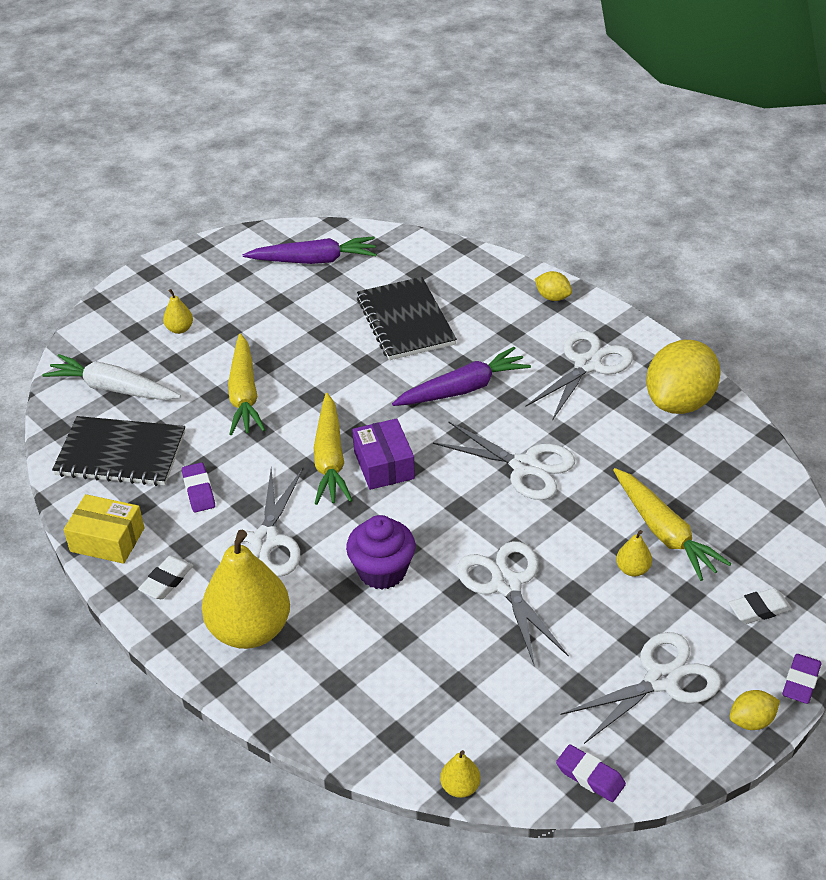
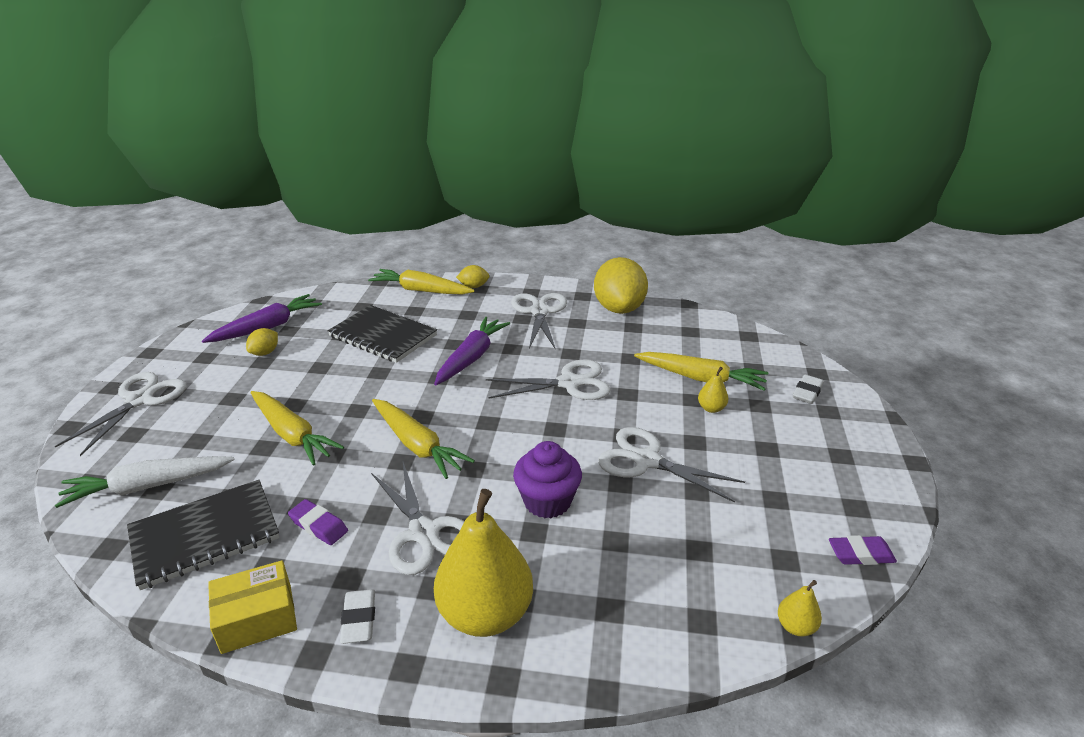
camera: 40 degrees left, 10 degrees down
(179, 329) = (181, 414): yellow pear -> none
(384, 465) = (466, 429): purple box -> none
(493, 278) = (421, 290): none -> yellow carrot
(661, 680) = (814, 463): white scissors -> white scissors (139, 400)
(751, 721) = (891, 456): yellow lemon -> yellow lemon (265, 353)
(801, 682) = (881, 419): purple eraser -> none

